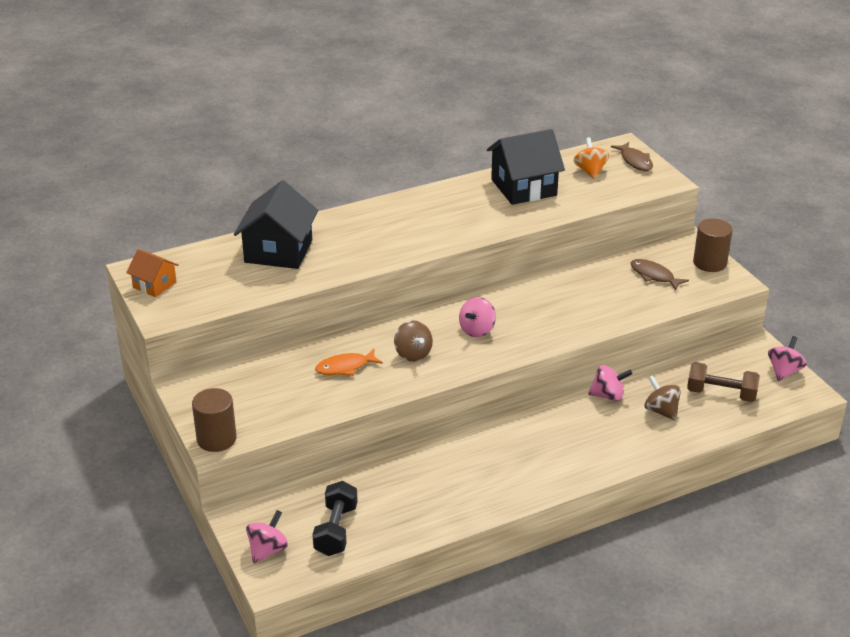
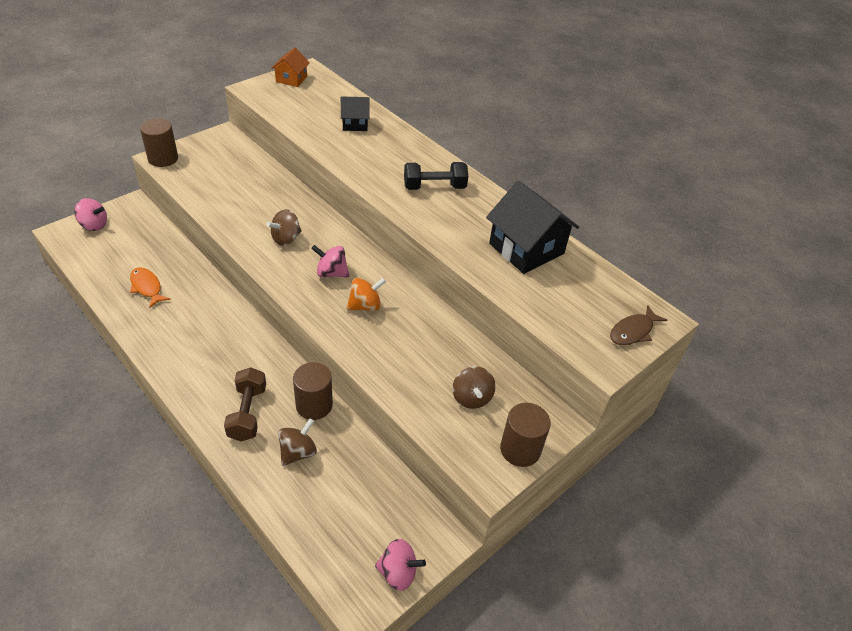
camera: 70 degrees right, 10 degrees up
(278, 251) = (355, 124): black house -> black house, size x0.55
(336, 530) = (115, 254): black dumbbell -> black dumbbell (434, 187)
(345, 367) = (259, 205): orange fish -> orange fish (147, 287)
(590, 171) = (588, 295): orange spinning top -> orange spinning top (365, 306)
(608, 395) = (314, 405): pink spinning top -> brown cylinder
(654, 276) = (471, 398): brown fish -> brown spinning top
(721, 394) = (339, 507): brown dumbbell -> brown dumbbell (247, 413)

